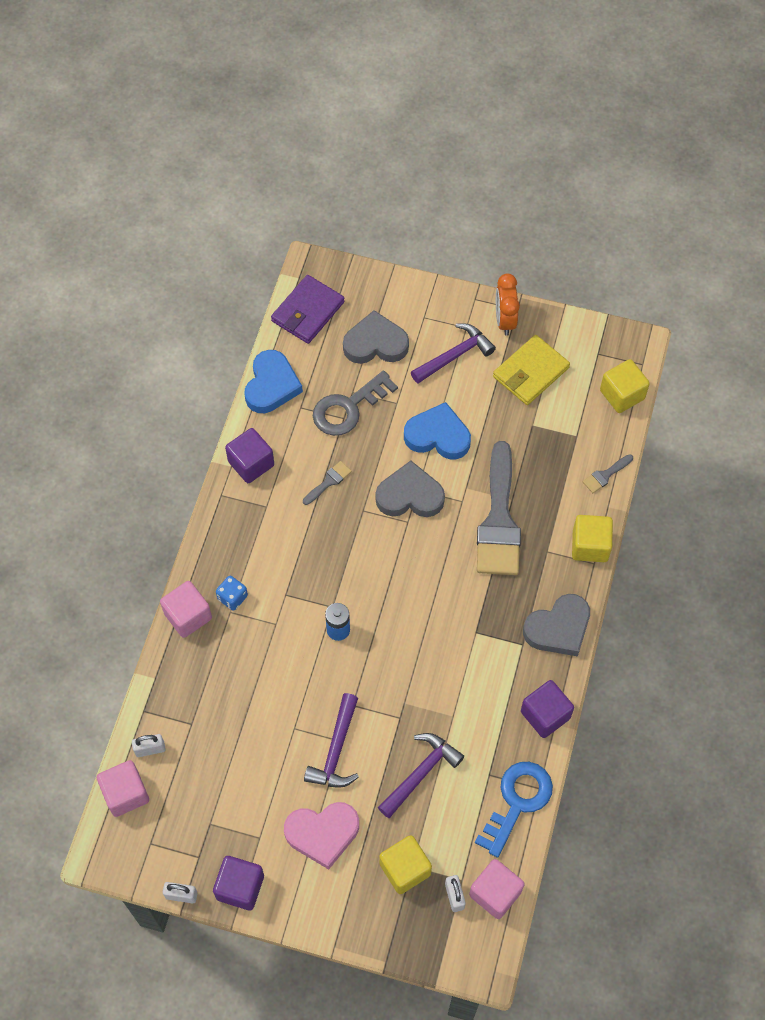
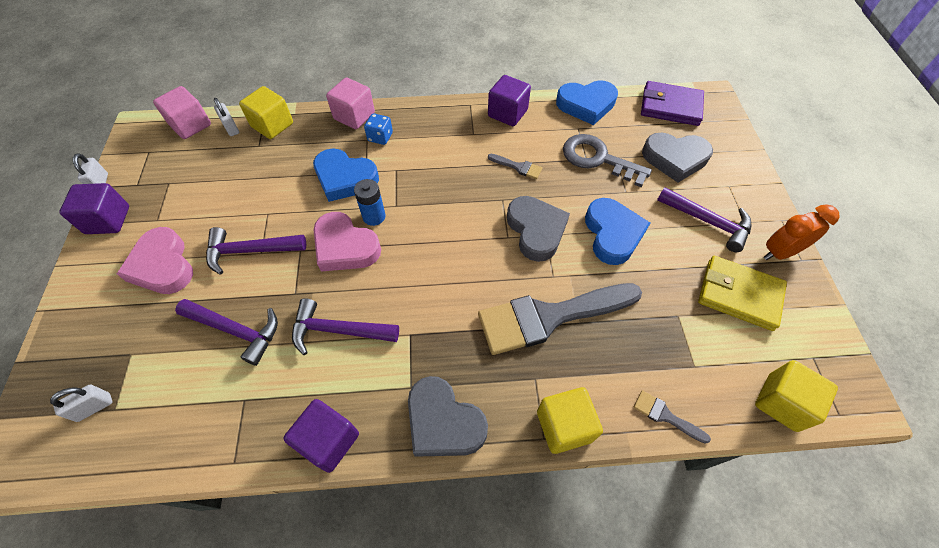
camera: 70 degrees right, 5 degrees down
(277, 645) = (345, 178): none -> blue heart
(364, 663) = (345, 247): none -> pink heart
(375, 343) = (675, 159): grey heart -> grey heart turned 120 degrees clockwise
(405, 869) = (126, 348): yellow cube -> yellow cube (272, 125)
(451, 688) = (338, 330): none -> purple hammer
(495, 893) = (97, 452): pink cube -> none
(517, 802) = (213, 442): blue key -> none

